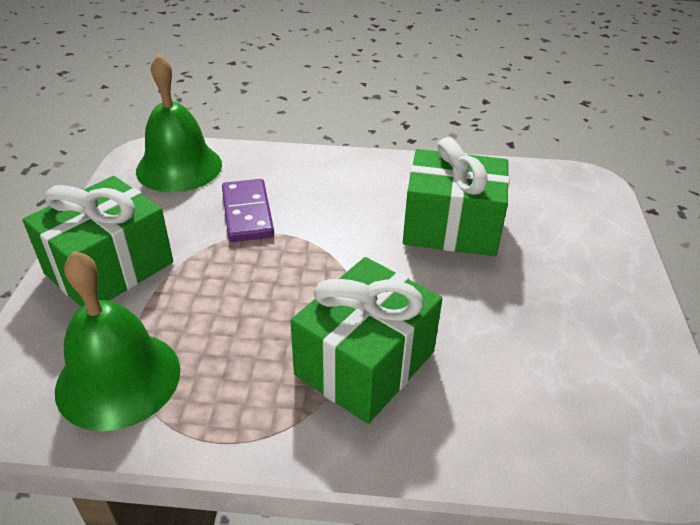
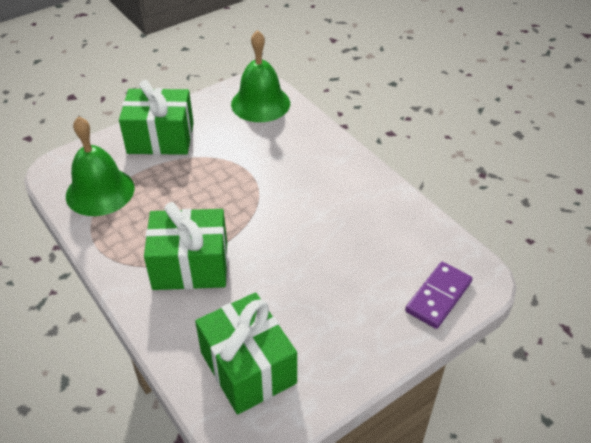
camera: 50 degrees right, 5 degrees up
(247, 213) = (253, 152): purple domino -> purple domino (438, 296)
(451, 227) = (341, 237): green gift -> green gift (248, 368)

